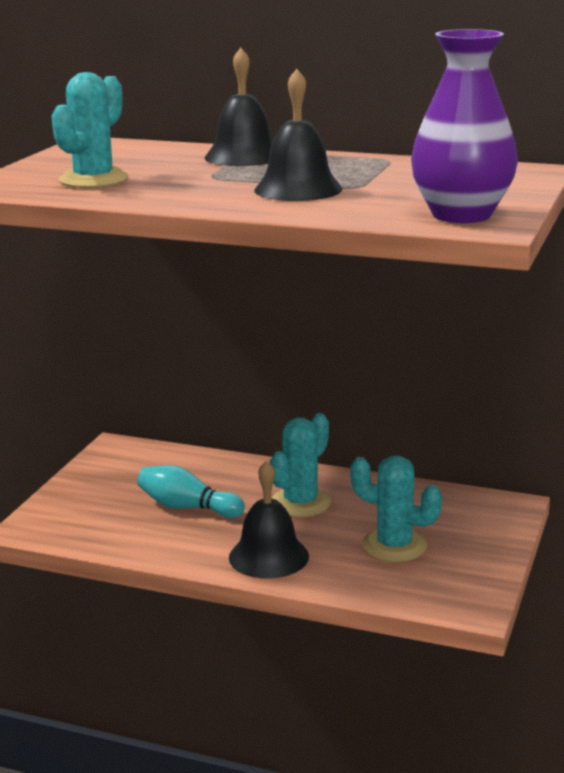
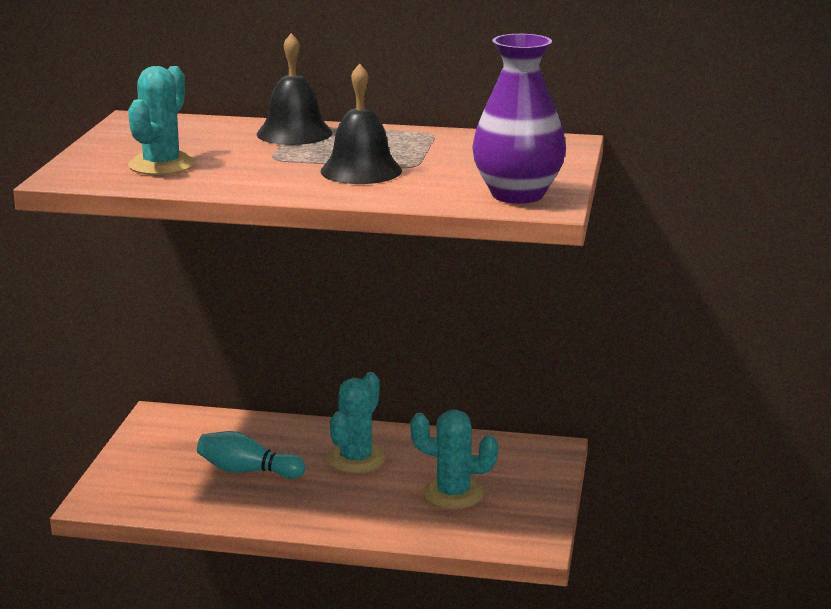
camera: 10 degrees left, 0 degrees up
(268, 556) = (338, 512): black bell -> none

